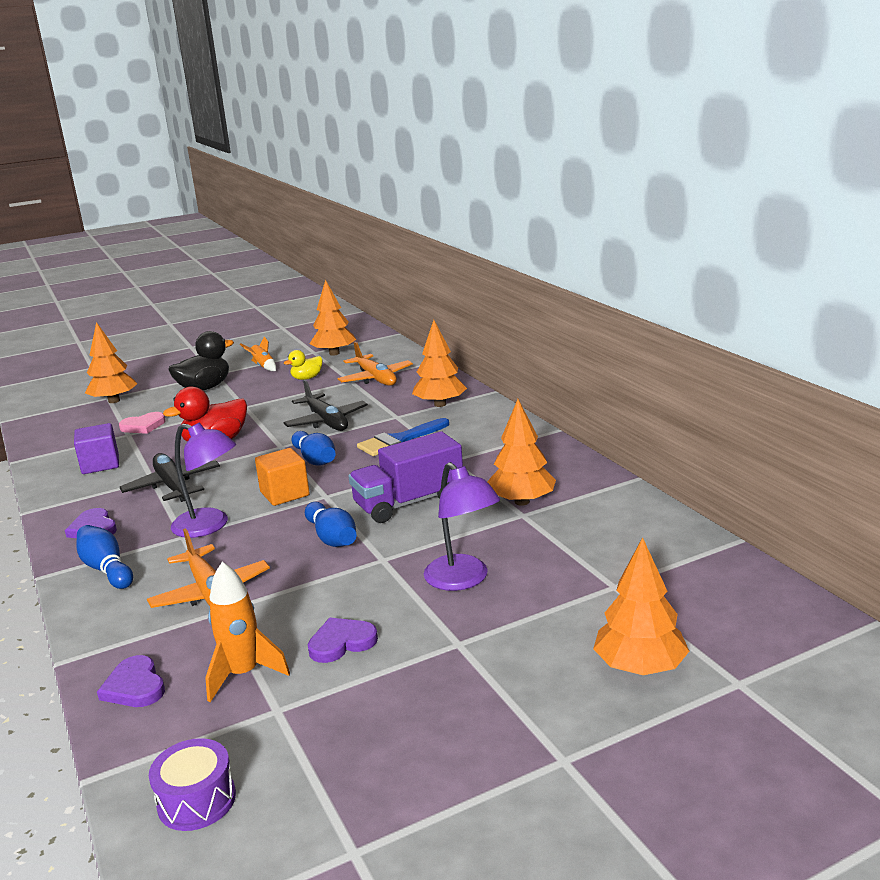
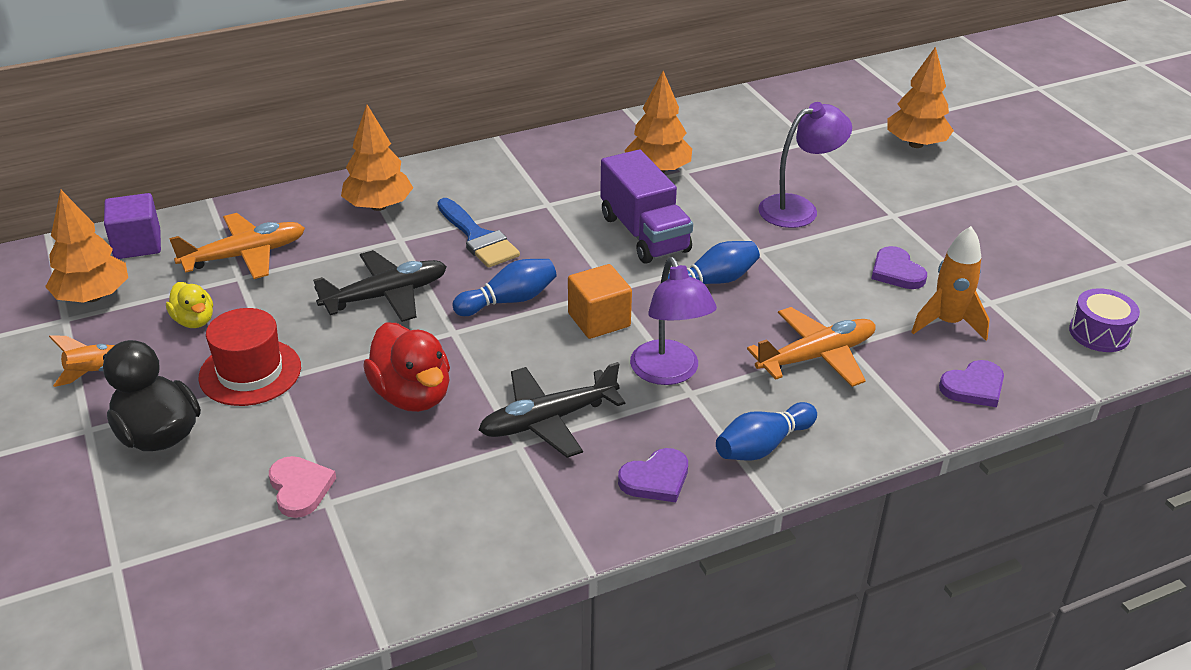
camera: 90 degrees left, 15 degrees up
(100, 464) = (442, 514): purple cube -> purple cube (137, 244)
(114, 401) = (143, 553): orange tree -> none
(210, 526) = (669, 373): purple lamp -> purple lamp turned 135 degrees clockwise
(253, 399) = (250, 372): none -> red hat

